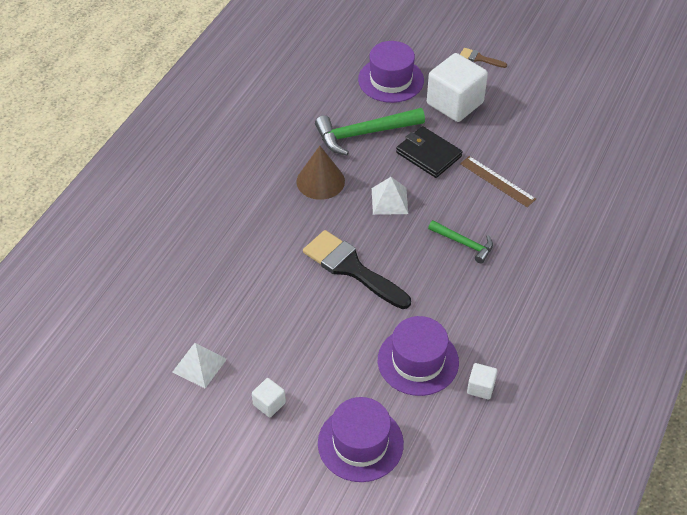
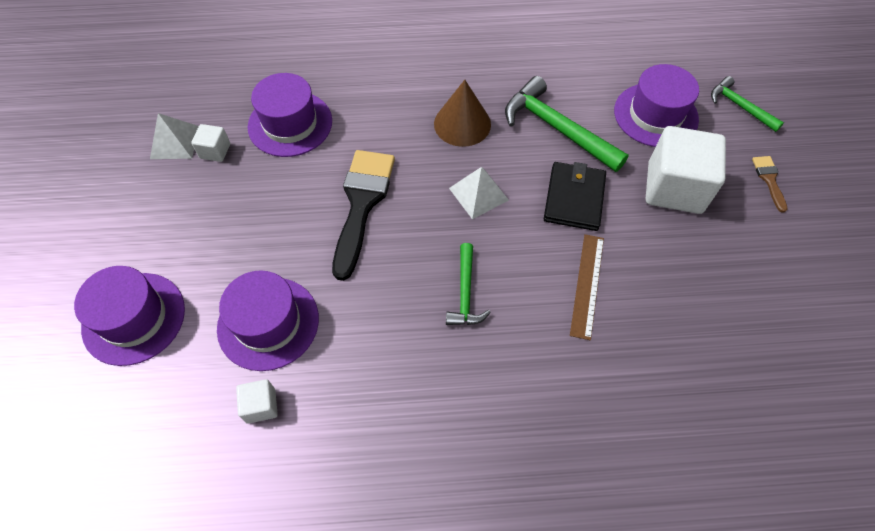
camera: 60 degrees right, 10 degrees up
(240, 282) = (290, 124): none -> purple hat
(269, 404) = (152, 216): white cube -> white cube (215, 151)
(415, 38) = (740, 107): none -> green hammer

